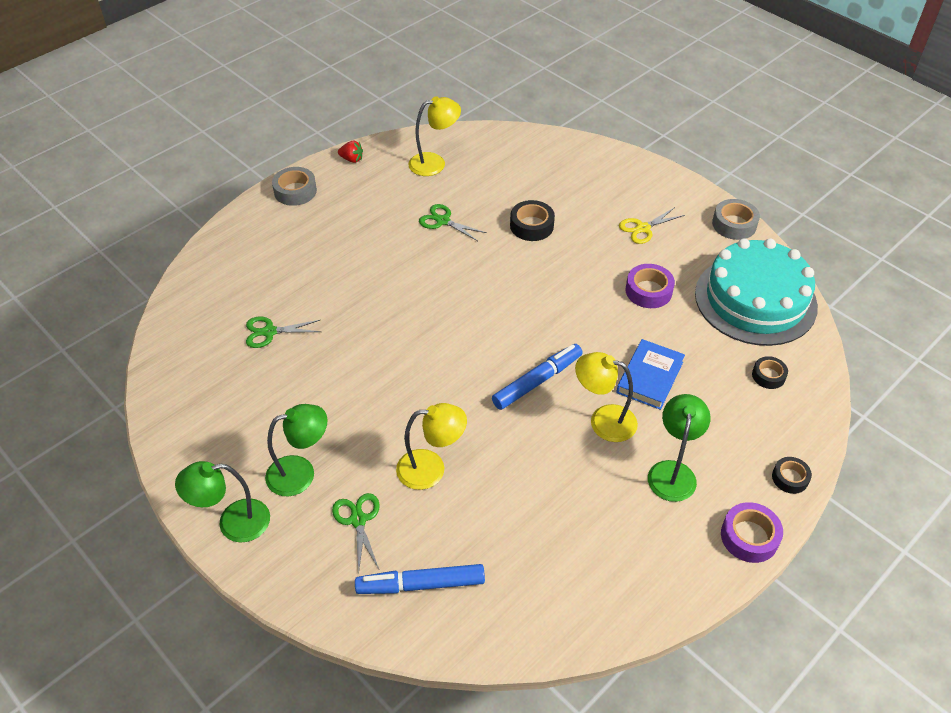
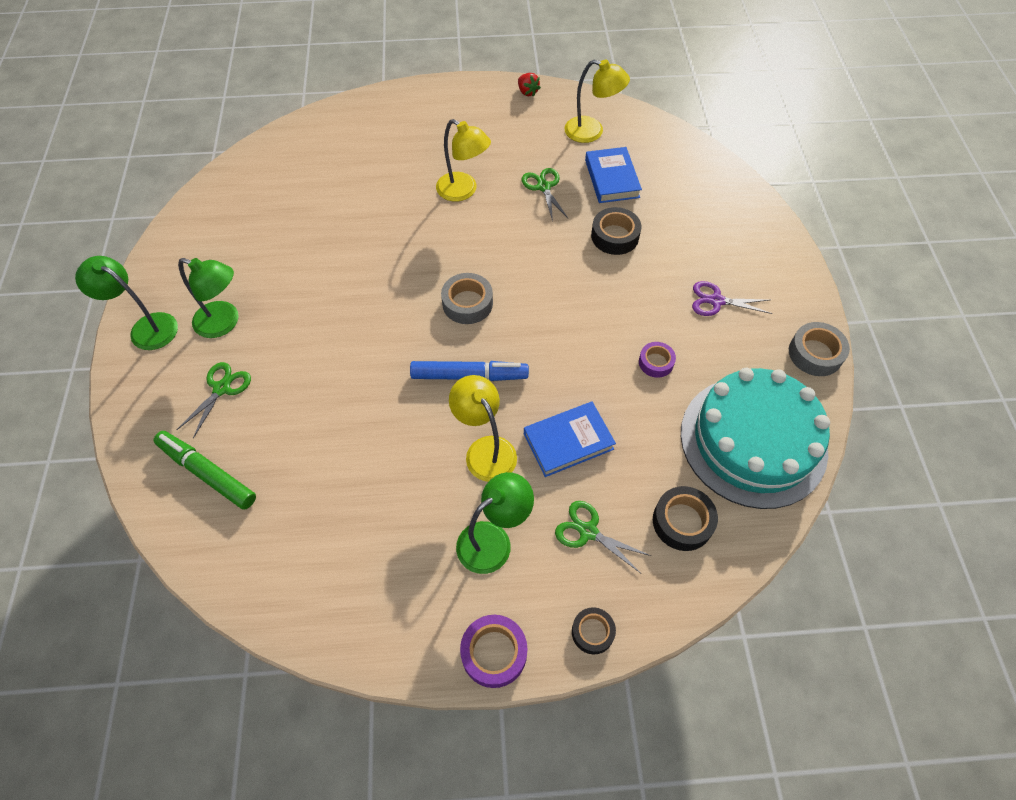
camera: 40 degrees right, 10 degrees up
(269, 332) = (319, 198): green scissors -> green scissors (588, 531)
(295, 191) = (456, 95): grey tape -> grey tape (467, 303)
(421, 584) = (207, 473): blue marker -> green marker
(431, 469) = (312, 388): yellow lamp -> yellow lamp (463, 191)
(486, 188) = (612, 178): none -> blue book
(643, 228) = (716, 301): yellow scissors -> purple scissors
(648, 291) = (656, 362): purple tape -> purple tape, size x0.66
(768, 376) = (682, 522): black tape -> black tape, size x1.53

